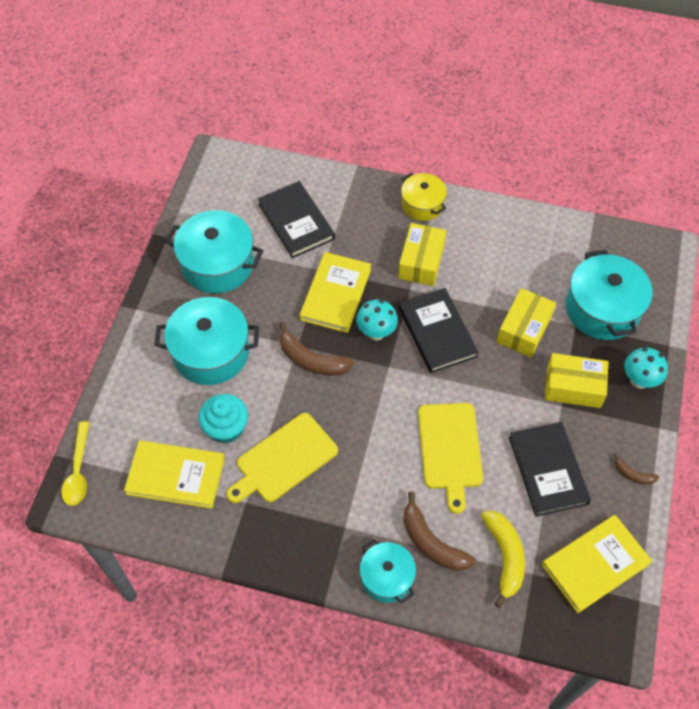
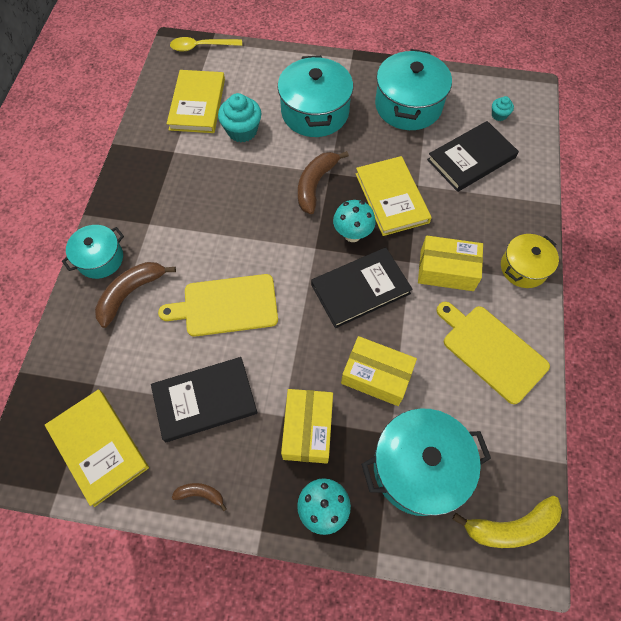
camera: 85 degrees right, 5 degrees up
(244, 189) = (499, 115): none -> turquoise cupcake
(284, 460) = (213, 174): yellow cutting board -> yellow cutting board (491, 351)
(335, 294) = (392, 198): yellow book -> yellow book turned 60 degrees clockwise
(504, 557) = (112, 358): yellow banana -> yellow banana (510, 526)
(633, 474) = (200, 494): brown banana -> brown banana turned 75 degrees clockwise

